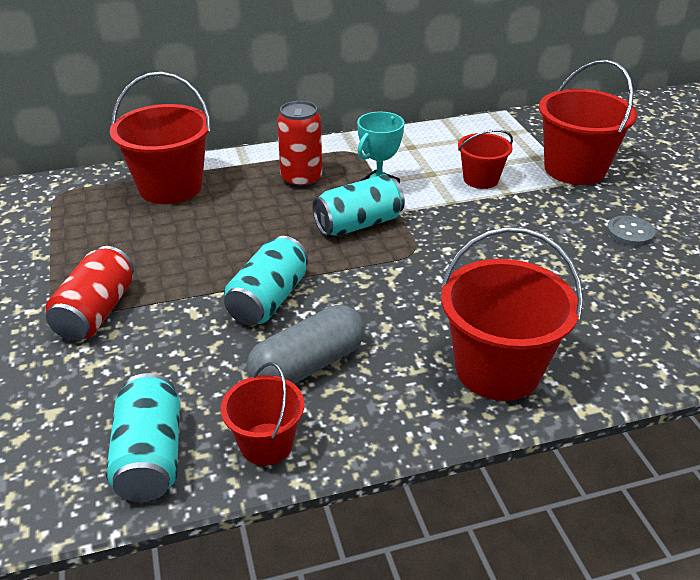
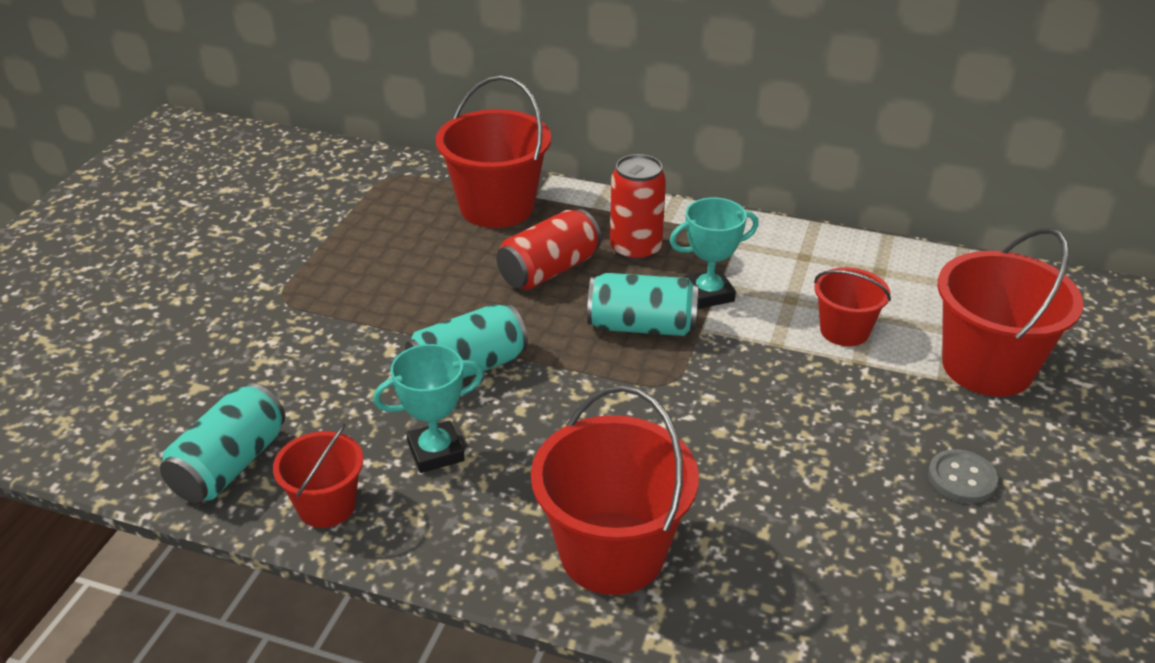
camera: 35 degrees right, 0 degrees up
(96, 312) = (312, 311): red can -> red can (549, 270)
(308, 365) = (436, 452): grey capsule -> turquoise trophy

